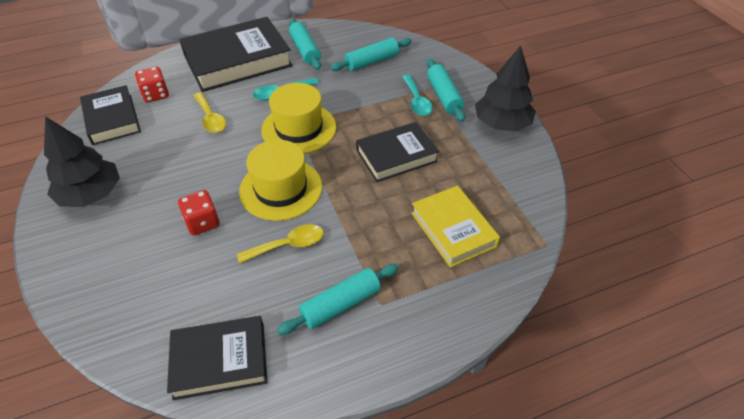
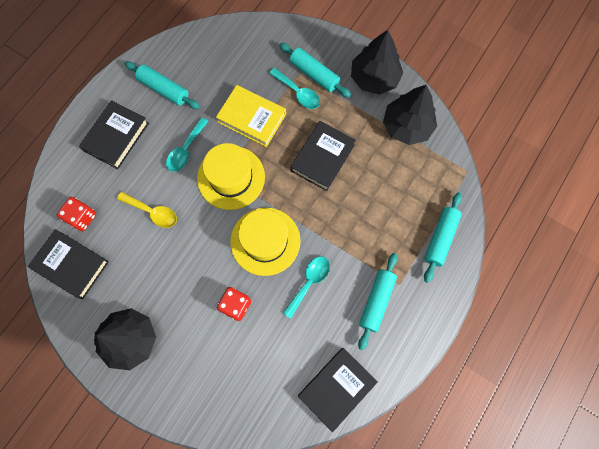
camera: 35 degrees left, 25 degrees up
(237, 61) = (116, 137): black book -> black book, size x0.62
(288, 245) = (309, 282): yellow spoon -> turquoise spoon
(372, 61) = (230, 69): turquoise rolling pin -> turquoise rolling pin (440, 238)
(453, 229) = (404, 198): yellow book -> yellow book (252, 118)
(506, 174) = (407, 126): none -> black tree

